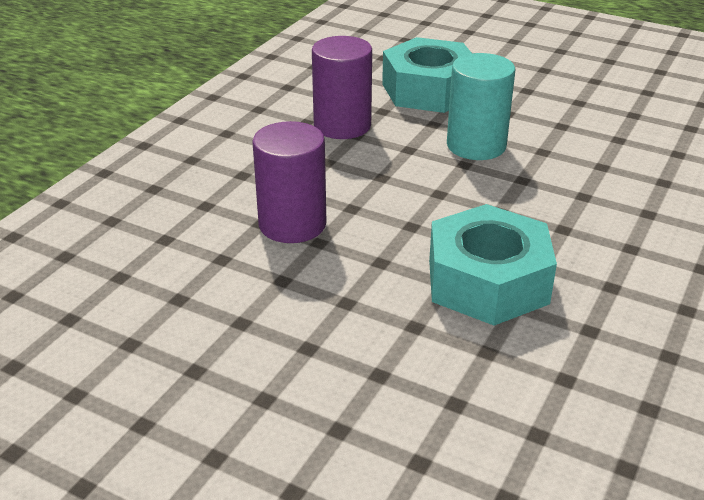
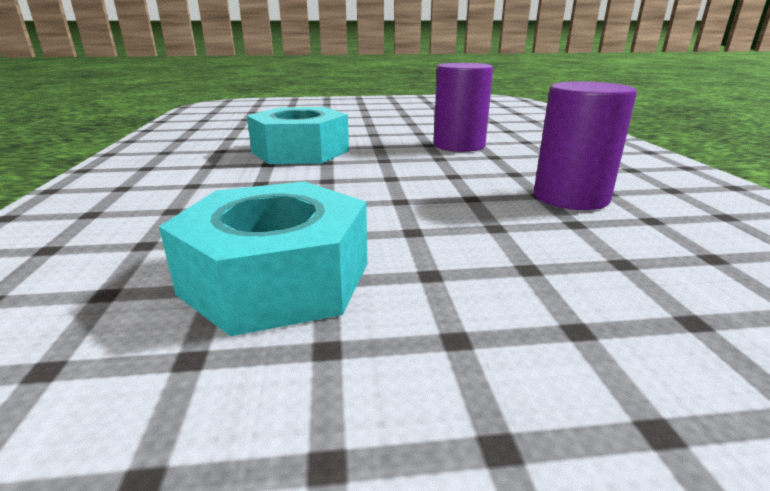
camera: 145 degrees right, 10 degrees down
(428, 90) = (592, 270): turquoise nut -> turquoise nut (277, 278)
(476, 145) = (411, 218): turquoise cylinder -> none

